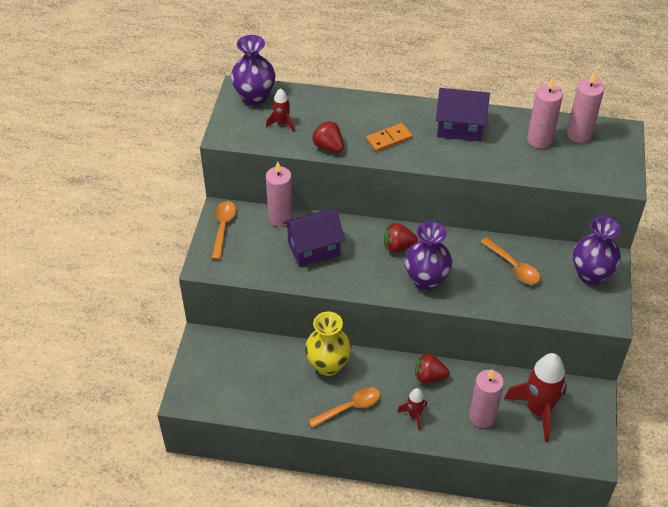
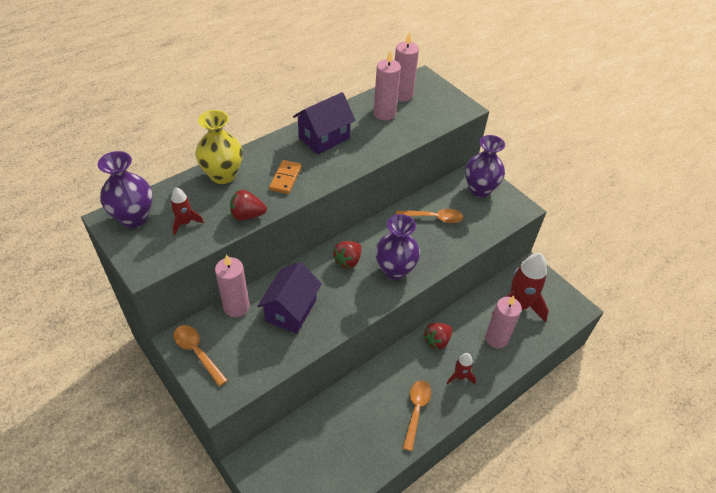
camera: 50 degrees left, 0 degrees up
(328, 365) = (366, 394): yellow vase -> yellow vase (223, 175)

